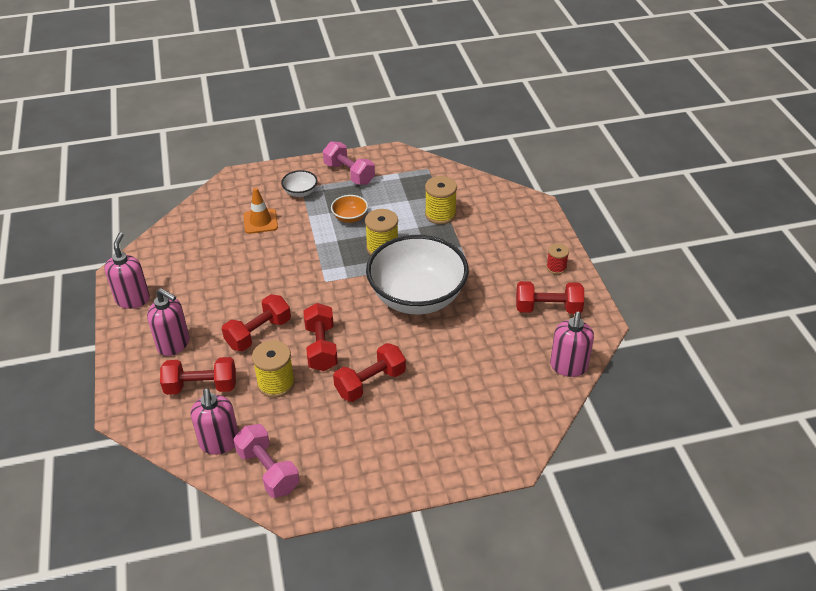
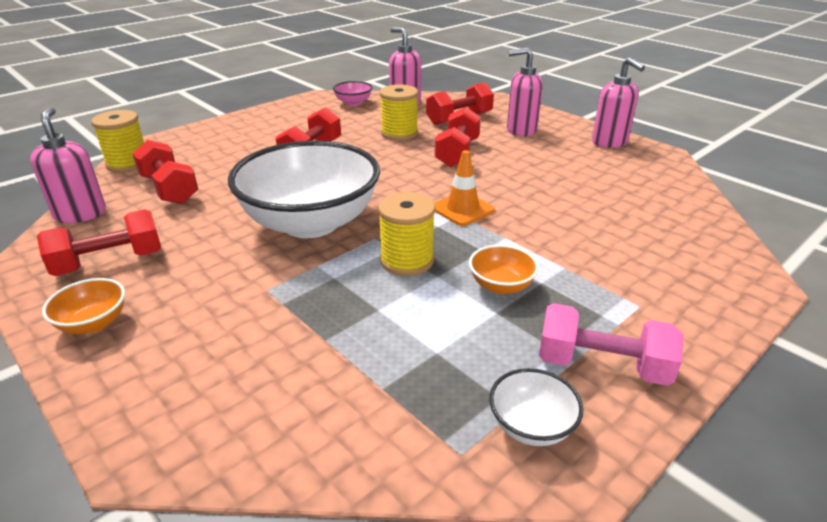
camera: 150 degrees right, 10 degrees down
(260, 221) = (614, 238): orange traffic cone -> orange traffic cone (462, 209)
(268, 470) = (353, 103): pink dumbbell -> pink bowl
(300, 192) = (628, 296): white bowl -> white bowl (531, 426)
(321, 347) = (383, 160): red dumbbell -> red dumbbell (169, 189)
(440, 214) = (353, 345): yellow spool -> yellow spool (128, 164)
(556, 267) = (93, 323): red spool -> orange bowl

